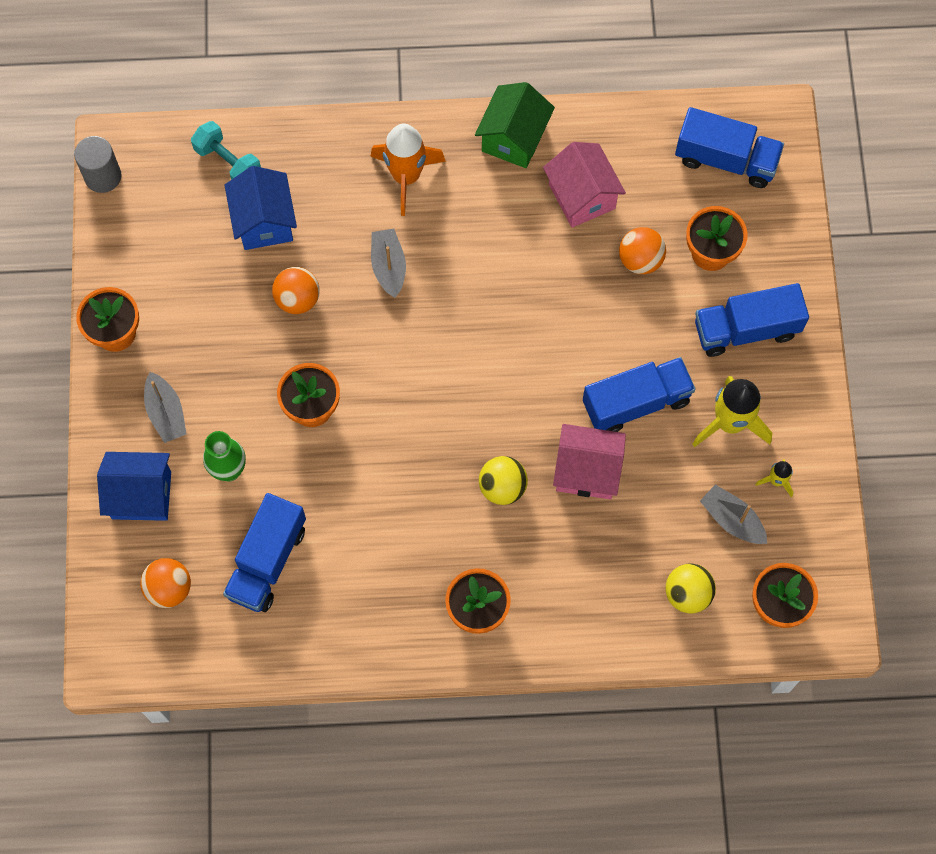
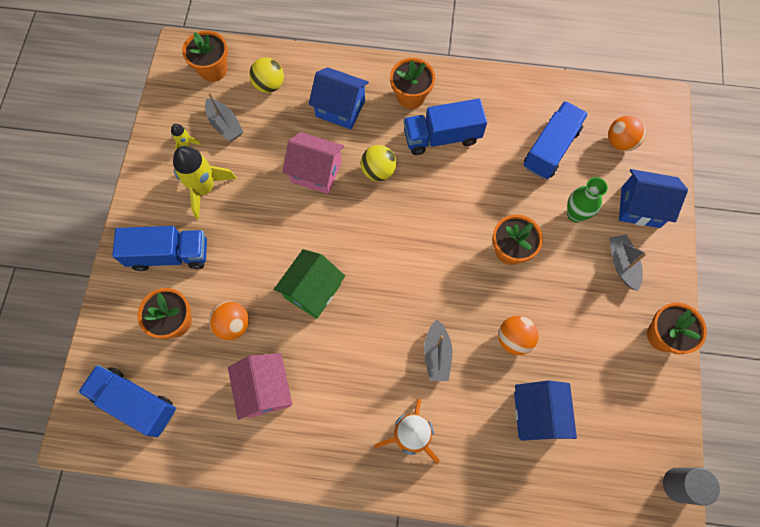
camera: 170 degrees left, 0 degrees up
(228, 162) = (566, 478): turquoise dumbbell -> none
(513, 138) = (310, 457): green house -> green house (313, 291)
(575, 573) = (340, 108): none -> blue house
(636, 402) = (268, 214): blue truck -> blue truck (442, 137)

